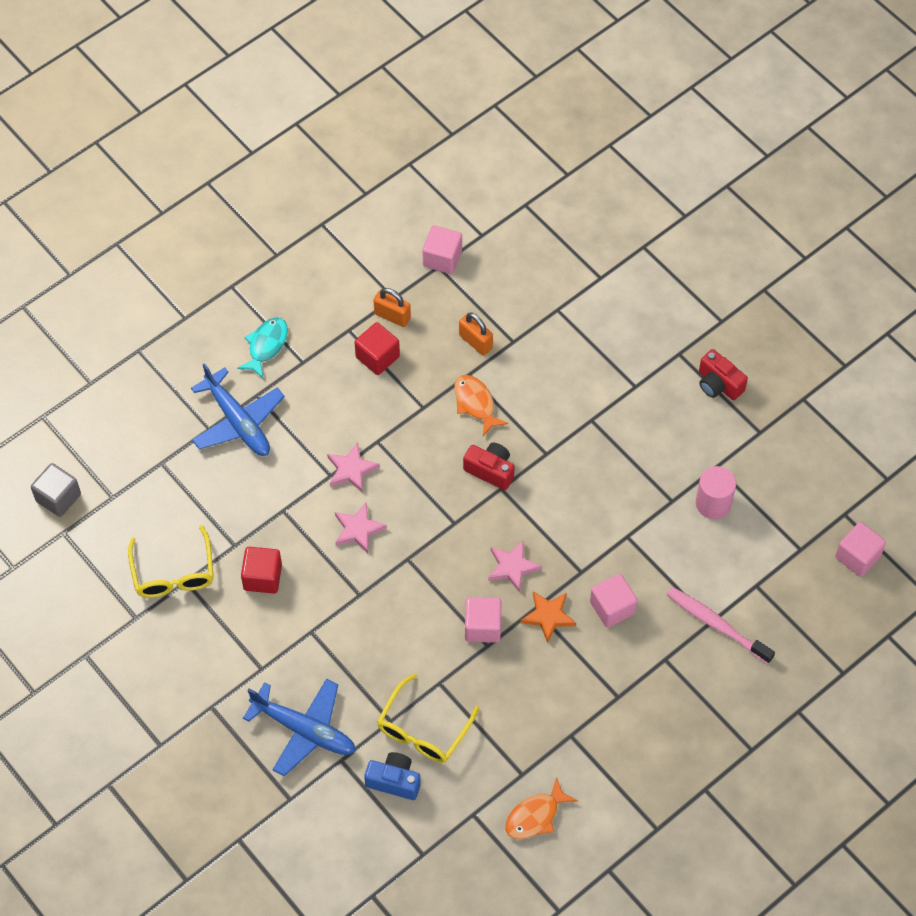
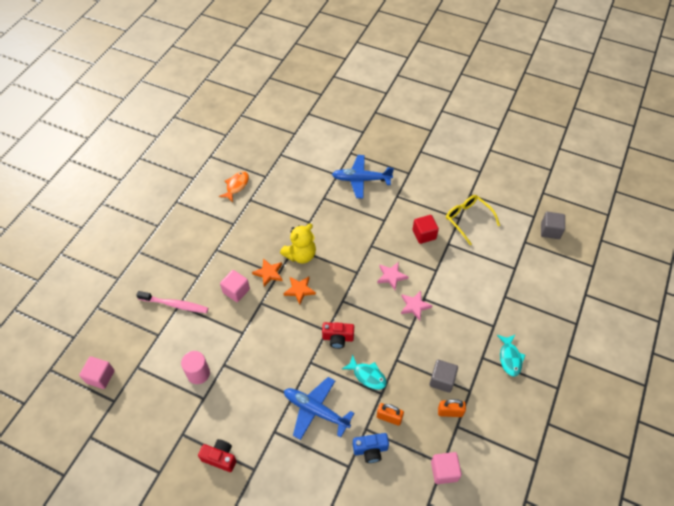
camera: 155 degrees right, 5 degrees down
(238, 421) = (492, 306): blue plane -> blue plane (316, 410)
(377, 357) = (442, 380): red cube -> grey cube
(394, 781) = (308, 176): blue camera -> blue camera (370, 450)
(423, 729) = (306, 200): yellow glasses -> none
(475, 403) = (367, 375): orange fish -> turquoise fish
(482, 627) = (300, 255): pink cube -> yellow teddy bear
(512, 567) = (299, 290): pink star -> orange star

